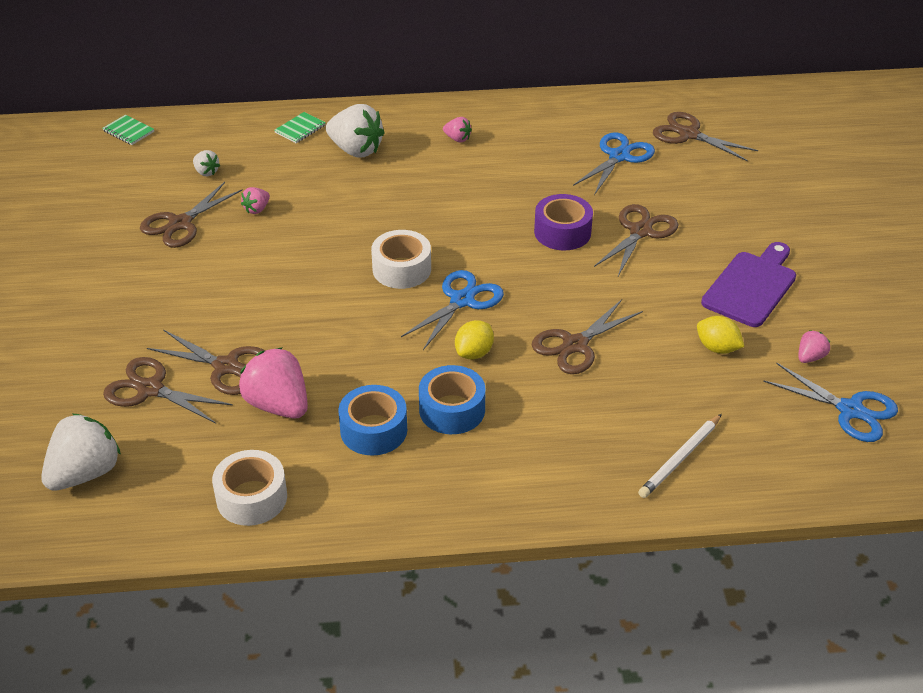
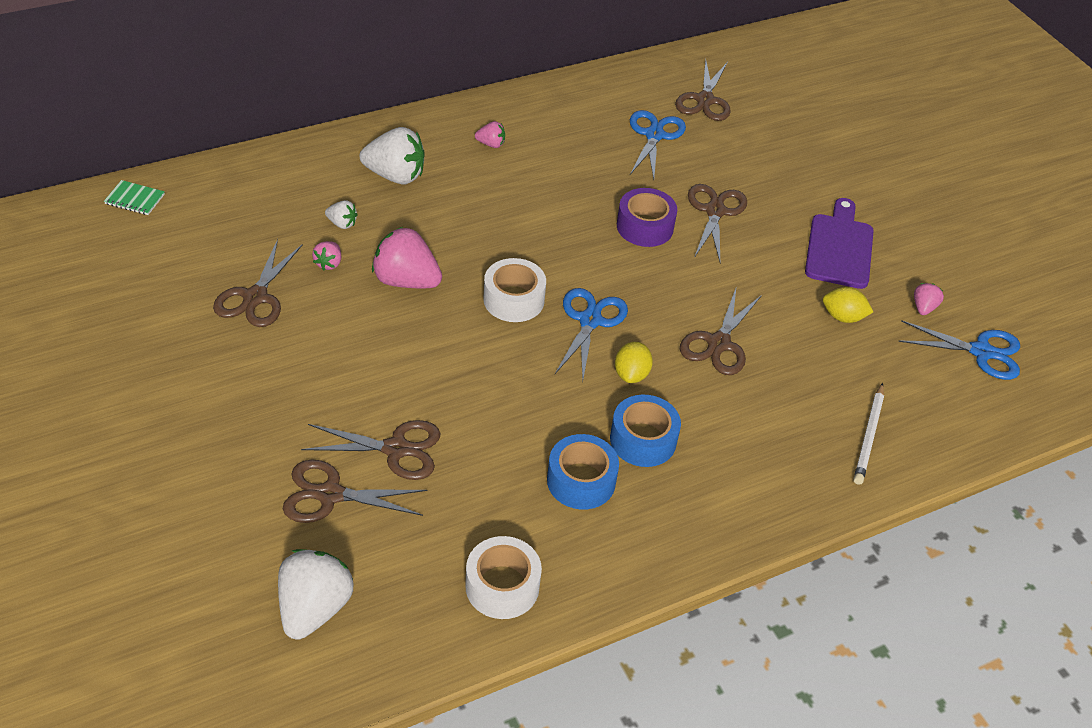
camera: 25 degrees left, 5 degrees up
(206, 172) = (250, 231): white strawberry -> white strawberry (342, 223)
(278, 405) = (472, 478): pink strawberry -> pink strawberry (406, 281)
(300, 129) = (324, 162): green notebook -> none
(689, 134) = (705, 100): brown scissors -> brown scissors turned 90 degrees counterclockwise

